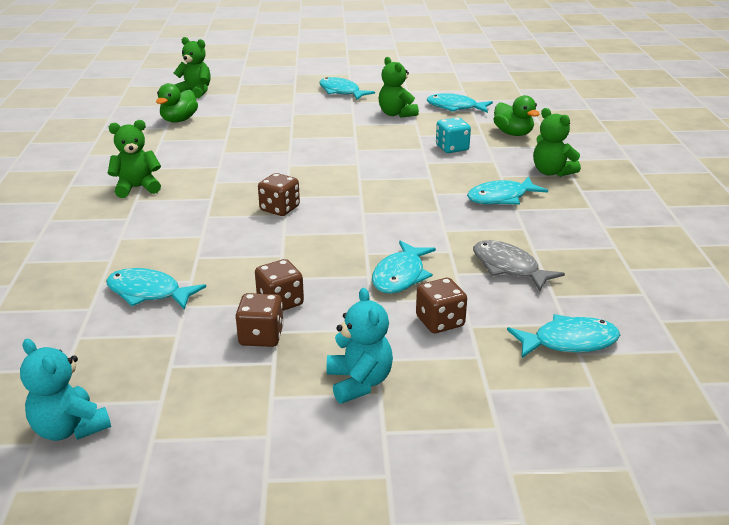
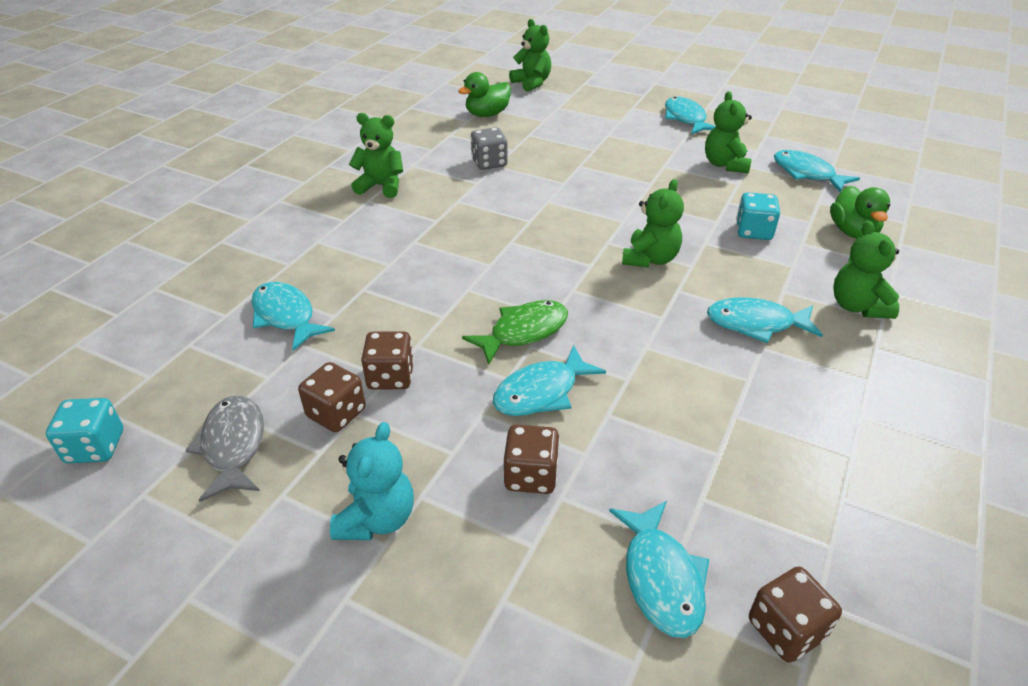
camera: 30 degrees right, 10 degrees up
(70, 428) = (95, 447): turquoise teddy bear -> turquoise dice
(216, 151) = (489, 163): none -> grey dice
(279, 209) = (491, 255): brown dice -> brown dice (786, 629)
(352, 246) = (523, 332): none -> green fish
(399, 181) = (650, 259): none -> green teddy bear
(508, 267) = (678, 431): grey fish -> grey fish (233, 446)
(569, 342) = (661, 578): turquoise fish -> turquoise fish turned 60 degrees clockwise

